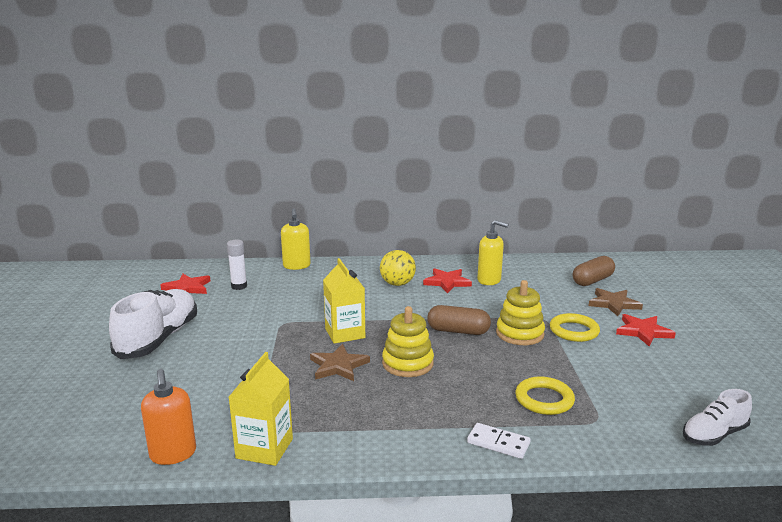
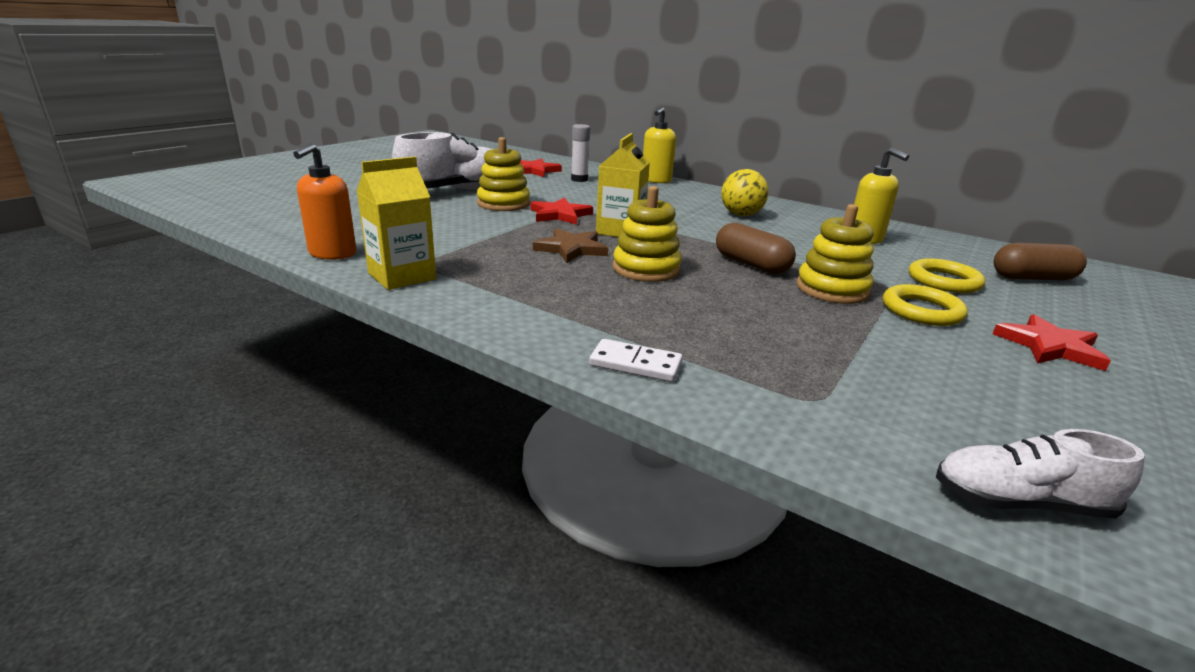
camera: 35 degrees right, 5 degrees up
(221, 339) = (503, 204): none -> yellow stacking toy
(447, 282) = (804, 228): red star -> red star (560, 215)
(498, 443) = (635, 364): white domino -> white domino turned 45 degrees counterclockwise
(544, 399) = (767, 352): yellow ring -> yellow ring (944, 281)
(613, 304) = (1036, 307): brown star -> none

